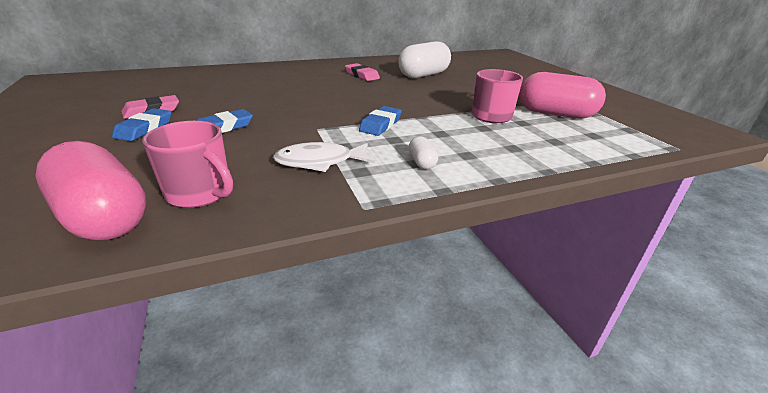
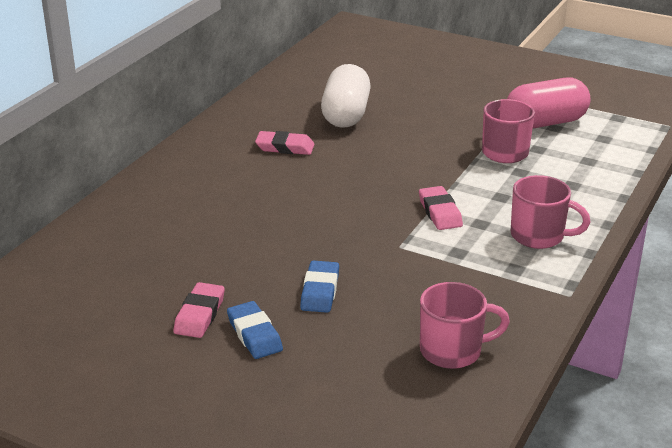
camera: 40 degrees left, 0 degrees up
(104, 217) = (435, 403): pink capsule -> none
(319, 162) = (472, 278): white fish -> none
(380, 124) = (440, 212): blue eraser -> pink eraser
(422, 162) = (538, 236): white capsule -> pink mug

